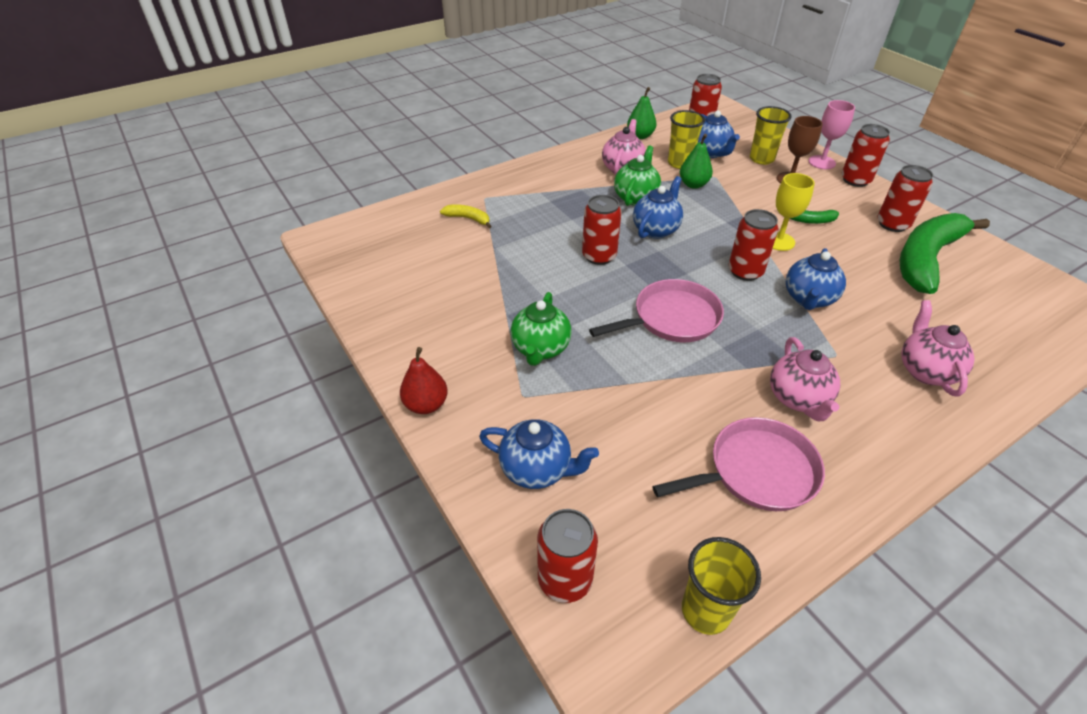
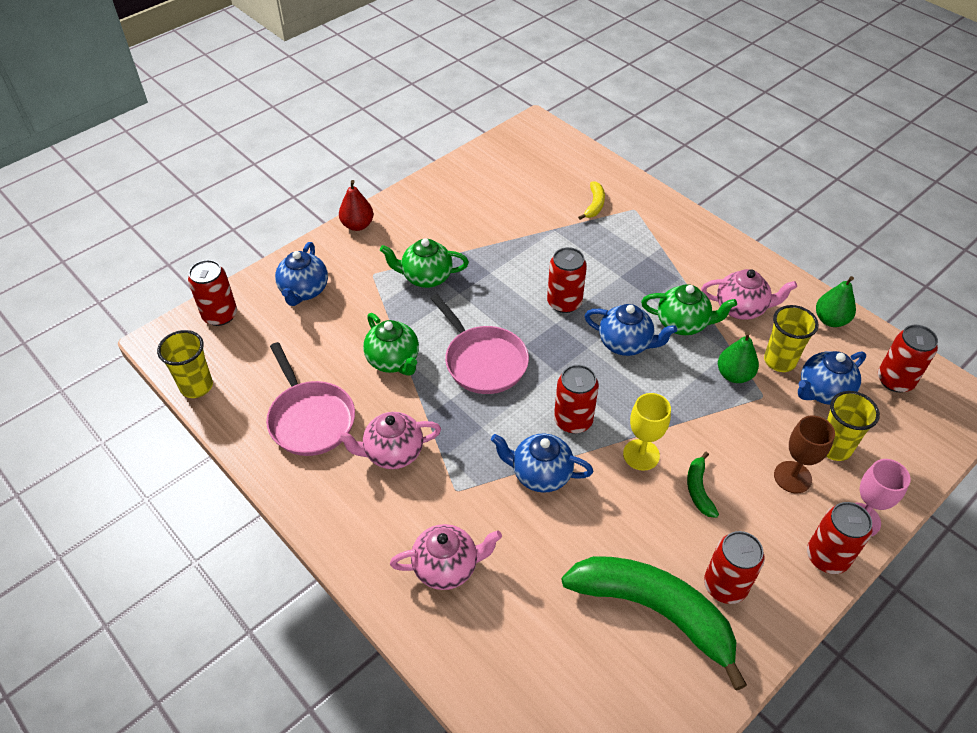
camera: 80 degrees right, 5 degrees up
(667, 388) = (393, 361): none -> green teapot

